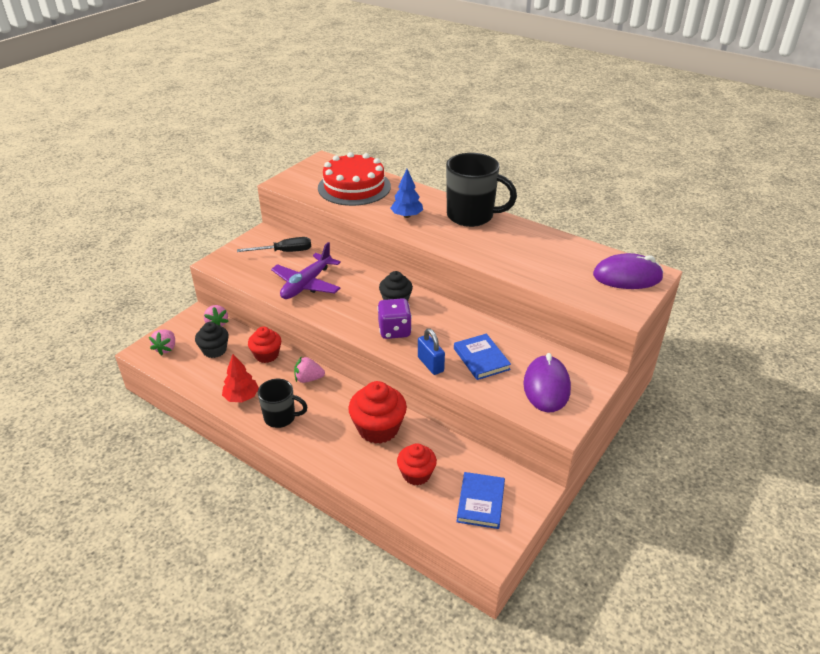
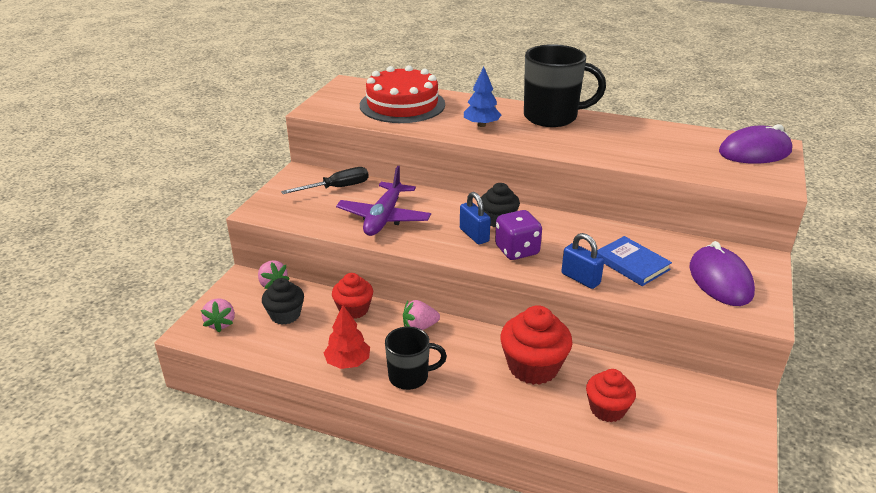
camera: 15 degrees left, 5 degrees down
(368, 311) = (474, 235): none -> blue padlock
(481, 502) = (697, 425): blue book -> none

